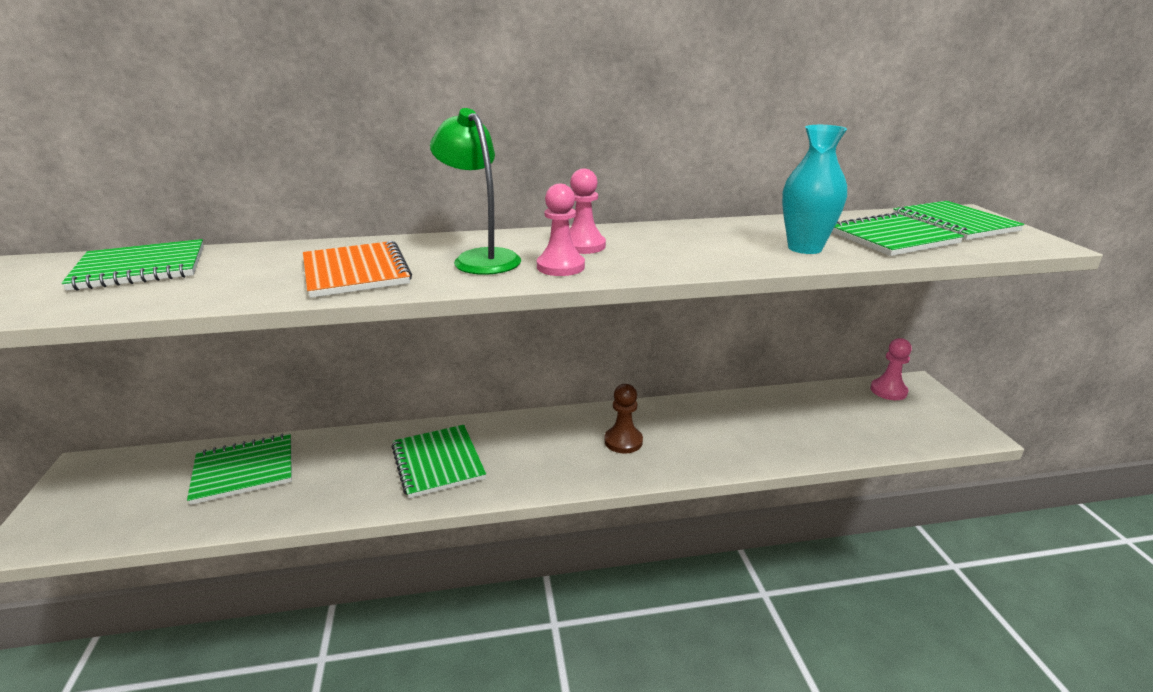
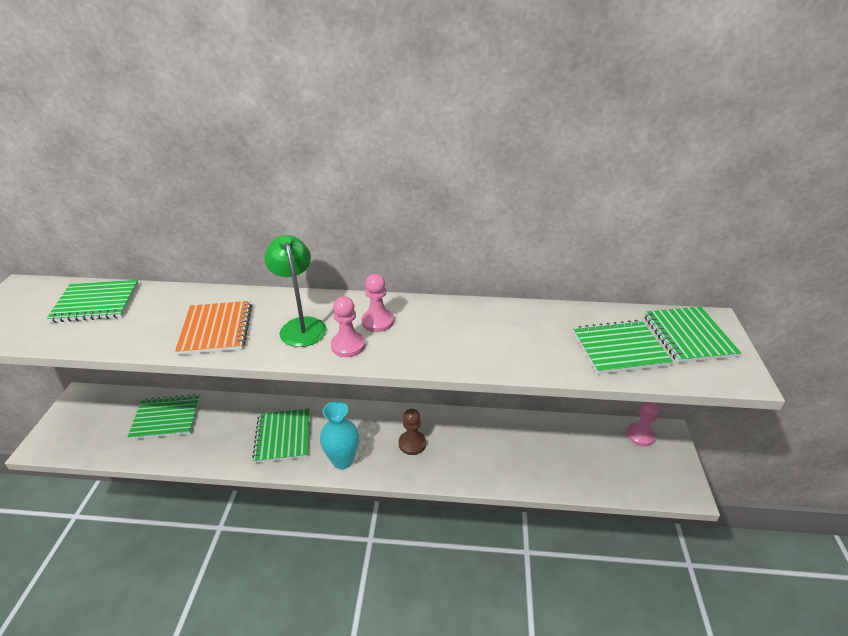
camera: 15 degrees right, 10 degrees up
(804, 248) = (538, 351): turquoise vase -> turquoise vase (343, 460)

